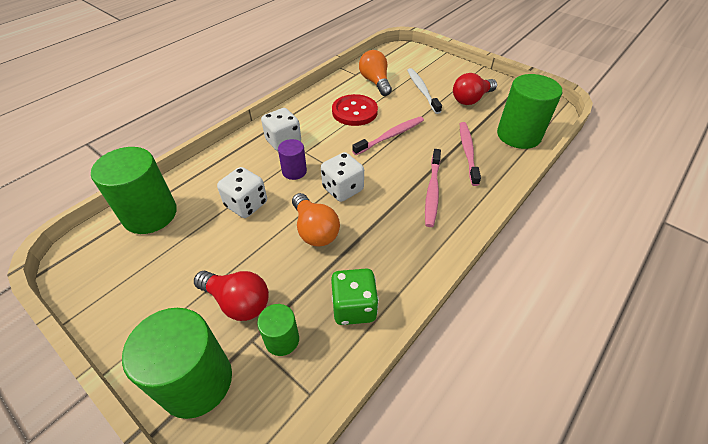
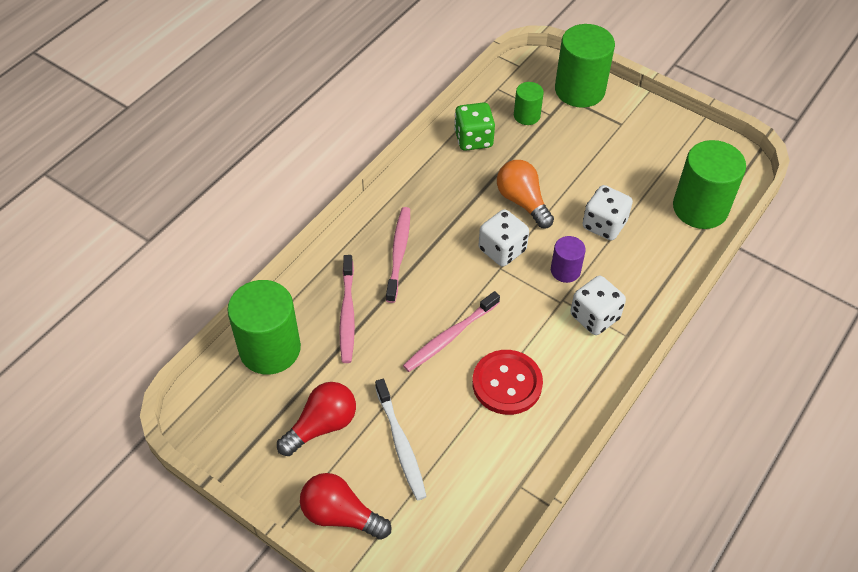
camera: 175 degrees right, 5 degrees up
(238, 302) = (572, 138): red light bulb -> red light bulb (340, 515)
(375, 82) = (481, 463): orange light bulb -> none

